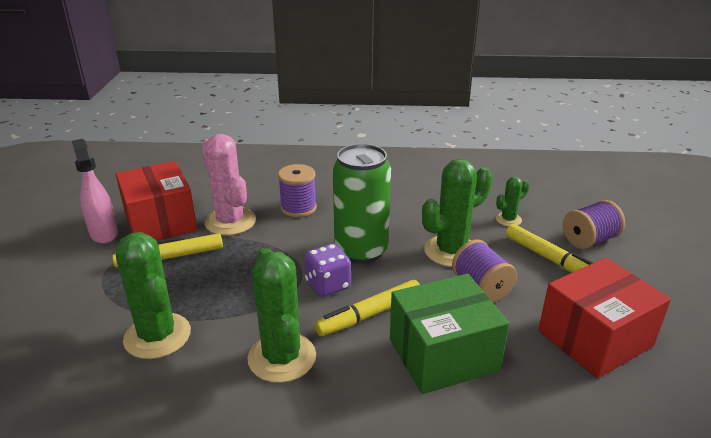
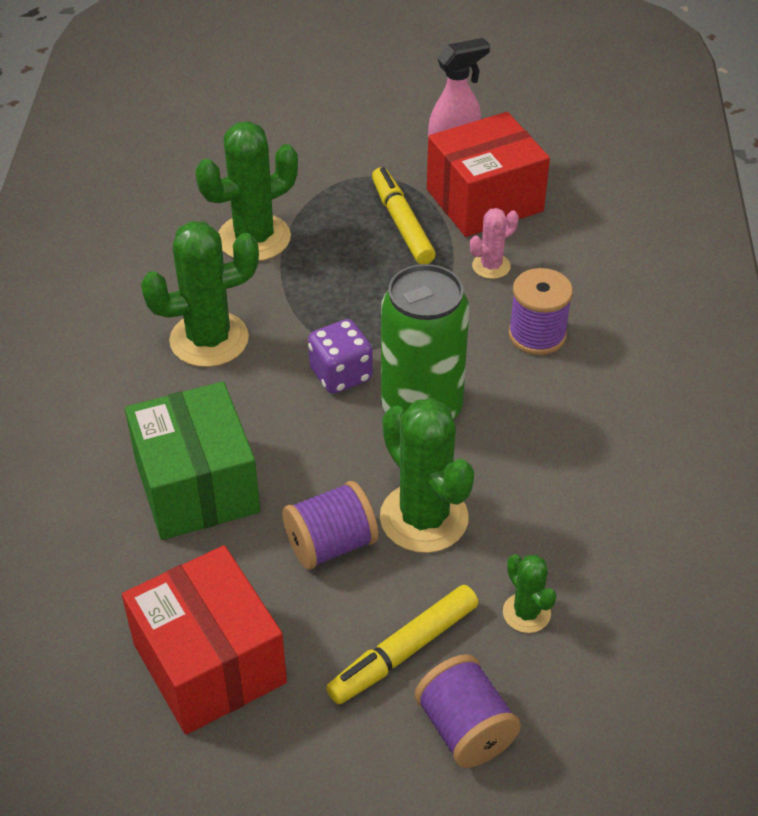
camera: 90 degrees right, 15 degrees up
(230, 222) = (491, 266): pink cactus -> pink cactus, size x0.51
(369, 314) = (278, 416): yellow marker -> none

